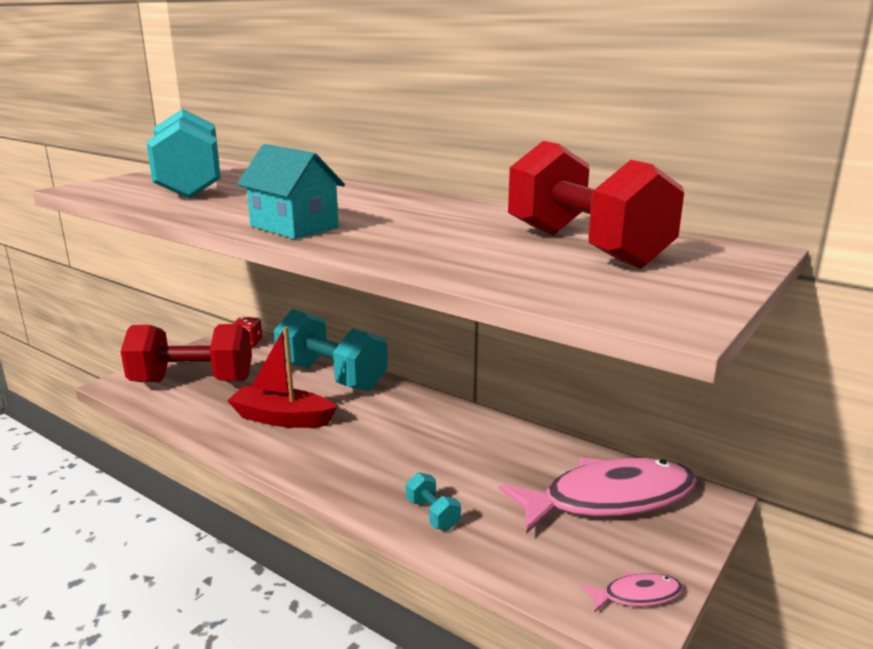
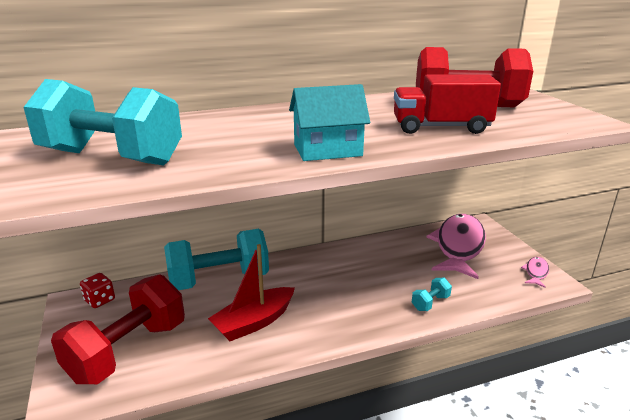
camera: 55 degrees left, 5 degrees up
(432, 514) = (430, 303): turquoise dumbbell -> turquoise dumbbell turned 45 degrees counterclockwise
(454, 250) = (441, 127): none -> red truck

